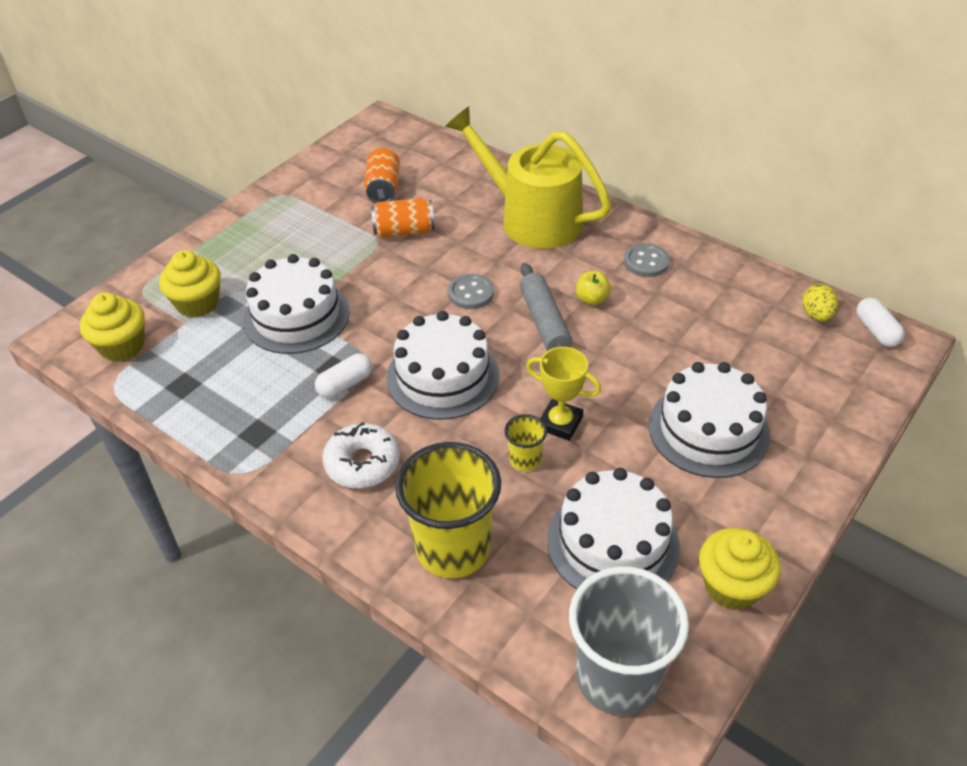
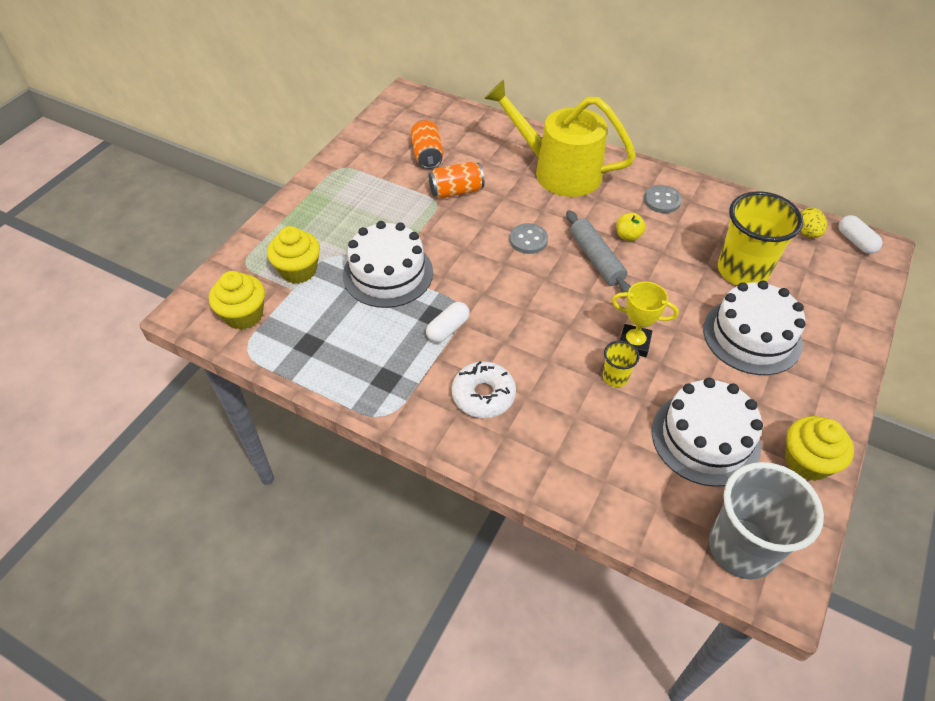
camera: 10 degrees left, 5 degrees up
(442, 376) = (527, 314): white cake -> none
(453, 548) = (580, 458): yellow cup -> yellow cup (742, 271)

